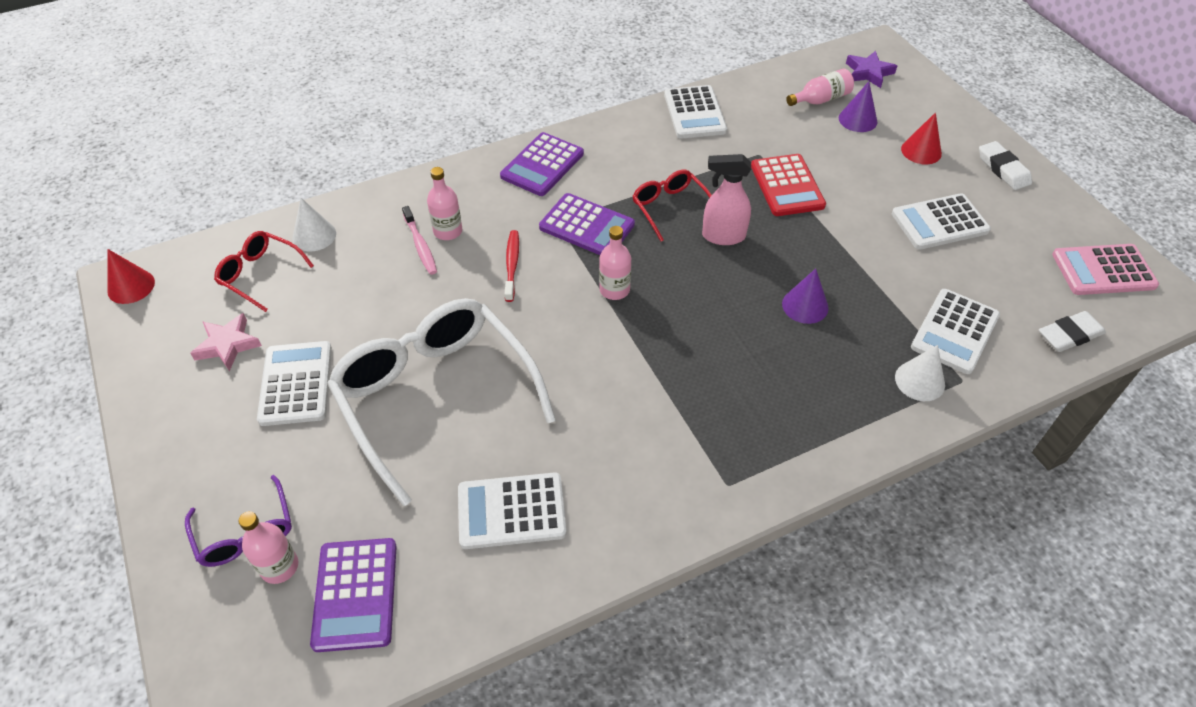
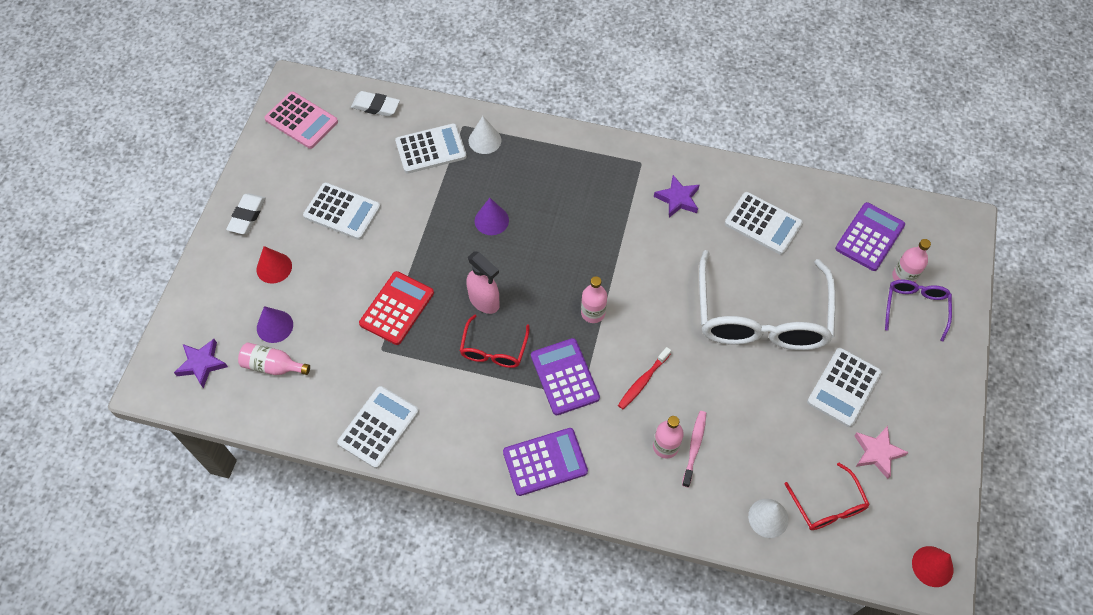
camera: 140 degrees left, 10 degrees up
(641, 468) = (677, 199): none -> purple star

